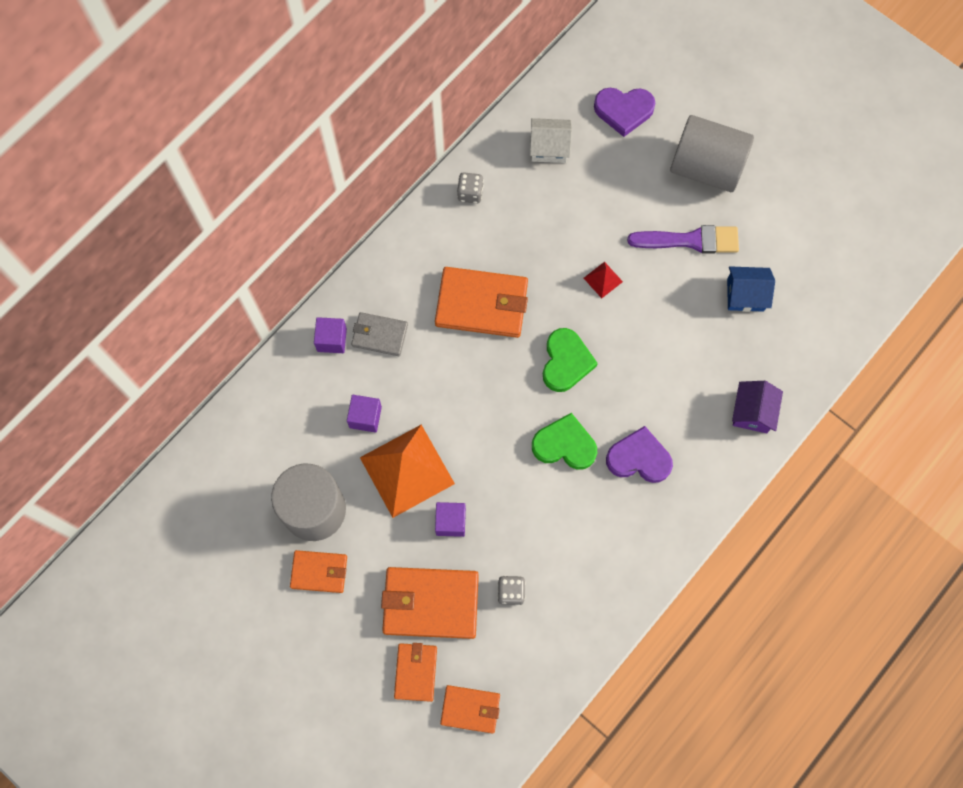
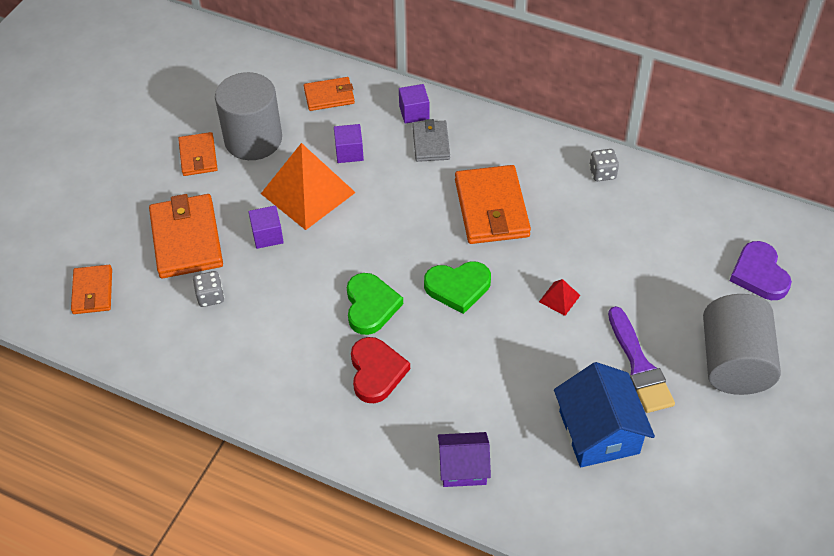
camera: 75 degrees right, 20 degrees down
(416, 672) = (121, 244): orange wallet -> orange wallet (329, 96)
(549, 147) = (683, 222): white house -> none
(639, 458) = (376, 372): purple heart -> red heart
(745, 295) = (599, 432): blue house -> blue house, size x1.57

